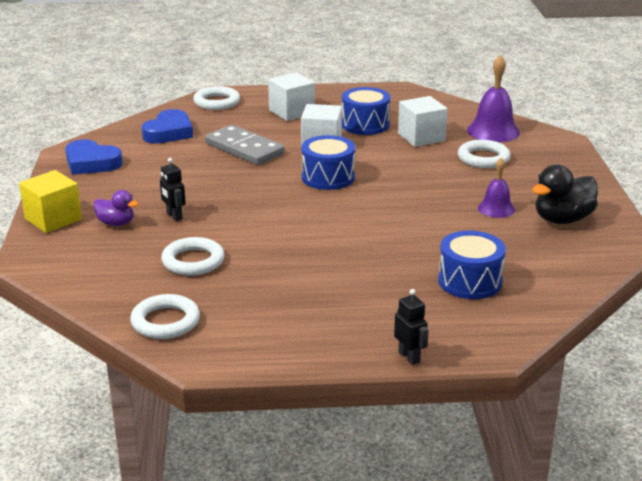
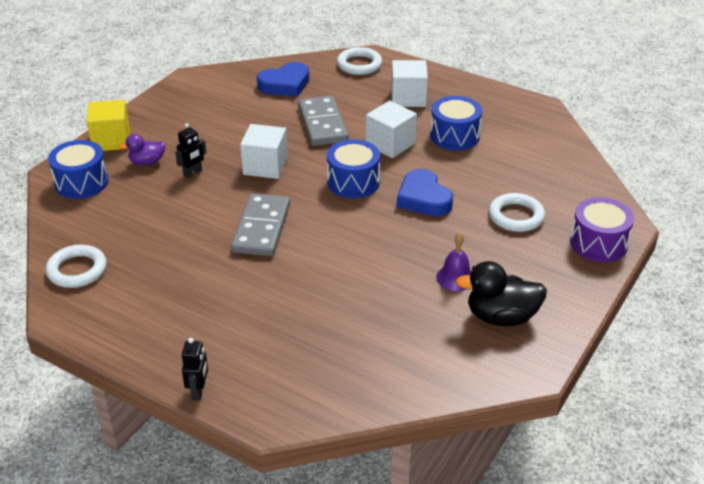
camera: 35 degrees right, 10 degrees up
(91, 163) = (195, 95): blue heart -> blue heart (423, 198)
(116, 223) = (147, 162): purple duck -> purple duck turned 105 degrees clockwise
(174, 216) = (193, 173): black robot -> black robot turned 135 degrees counterclockwise
(193, 261) = (157, 223): white ring -> none
(296, 232) = (262, 228): none -> grey domino
(421, 137) = (488, 169): white cube -> white cube (265, 166)
(470, 281) = (335, 343): blue drum -> blue drum (81, 182)
(493, 131) = (566, 188): purple bell -> none
(561, 155) = (598, 243): none -> purple drum

